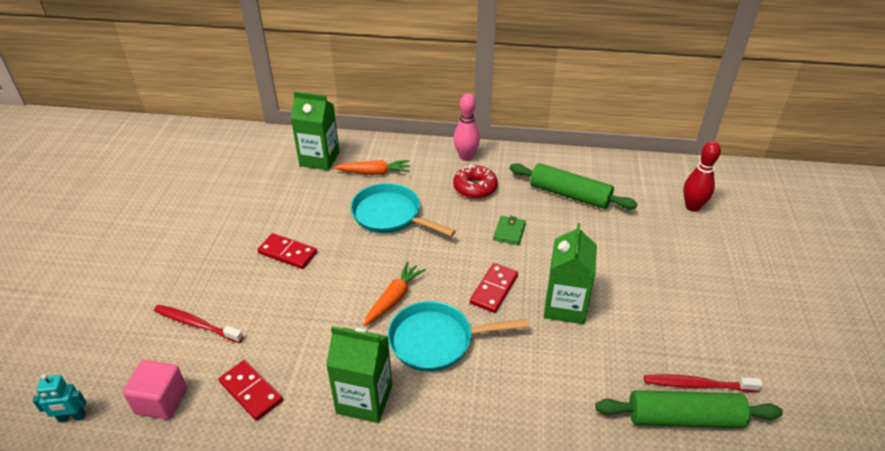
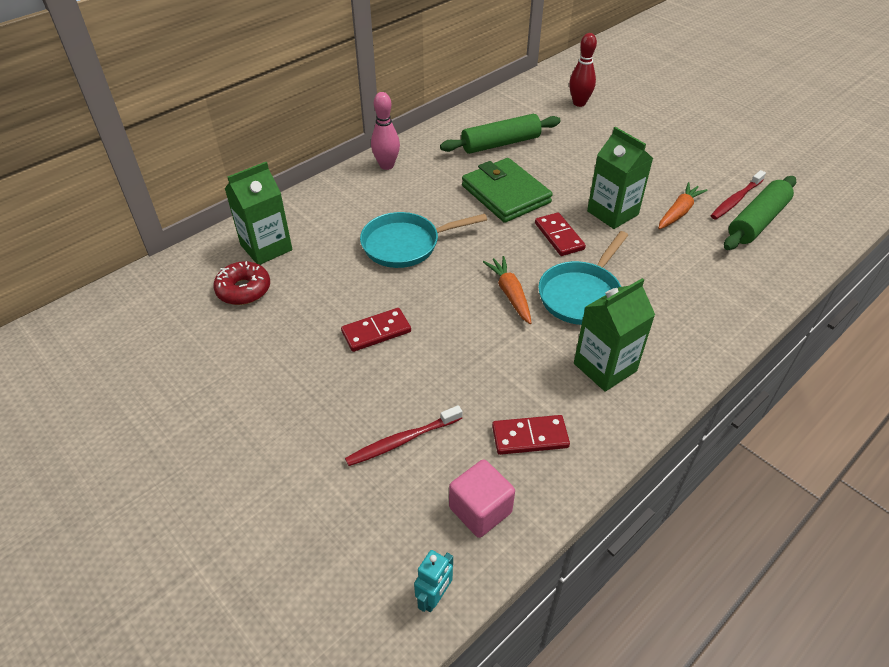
camera: 50 degrees left, 5 degrees up
(374, 173) = (335, 225): orange carrot -> orange carrot (678, 212)
(475, 188) = (431, 182): red donut -> red donut (244, 290)
(509, 232) = (505, 194): green wallet -> green wallet, size x2.24

